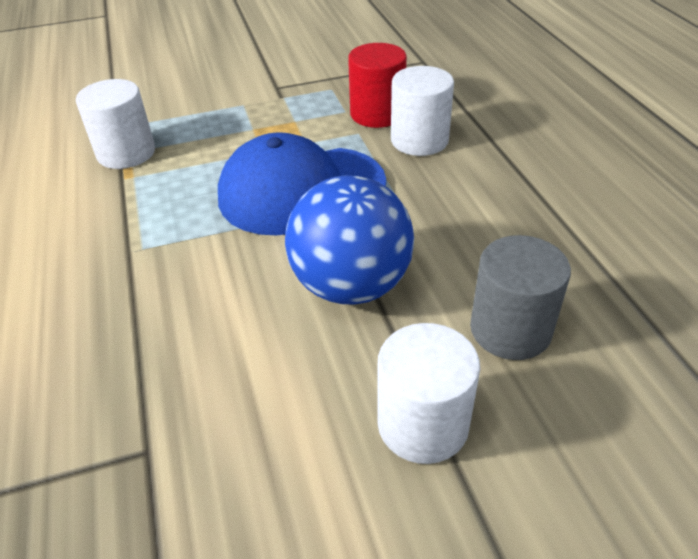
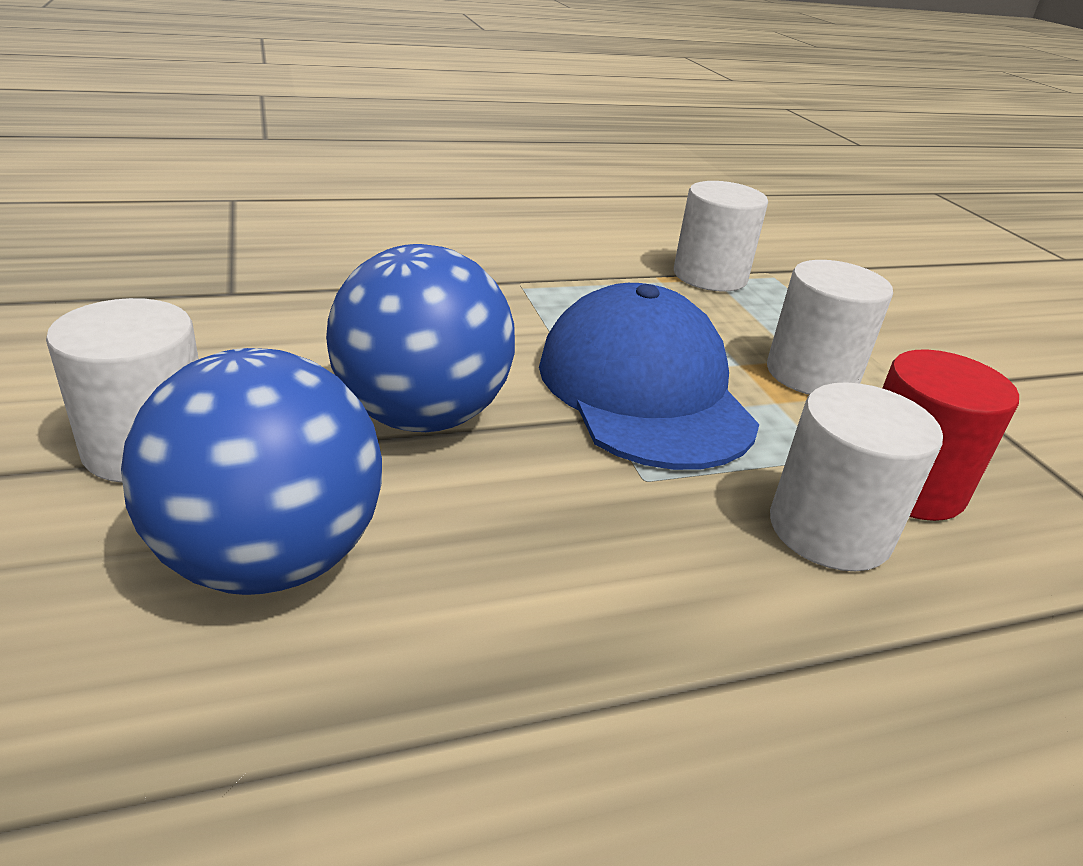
camera: 85 degrees right, 10 degrees down
(272, 127) = (811, 374): none -> white cylinder
(510, 329) = (270, 559): grey cylinder -> blue ball

